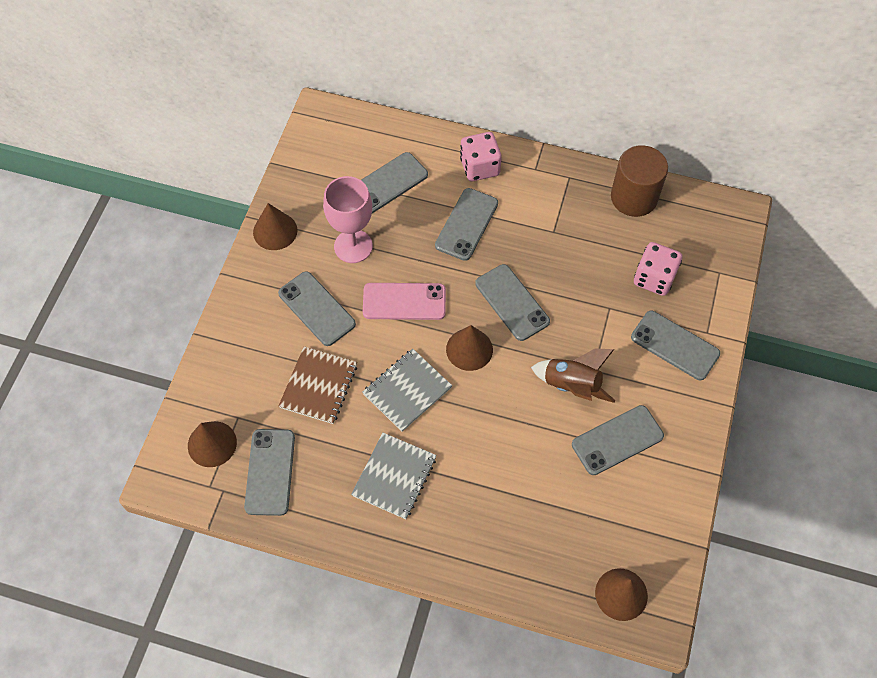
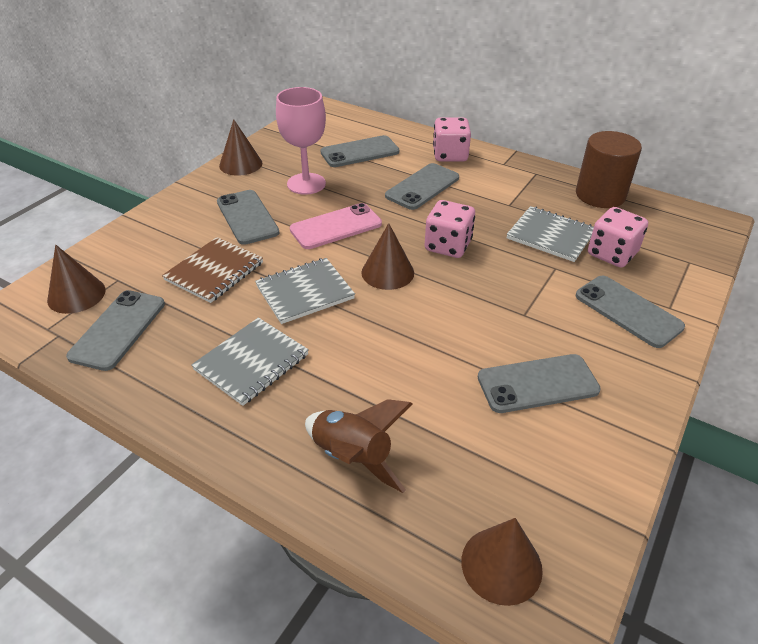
camera: 15 degrees right, 20 degrees down
(404, 302) = (336, 227): pink phone -> pink phone turned 45 degrees counterclockwise
(512, 302) = (448, 246): grey phone -> pink dice
(572, 386) = (494, 323): brown rocket -> brown rocket (352, 457)
(598, 267) = (550, 236): none -> grey notebook

